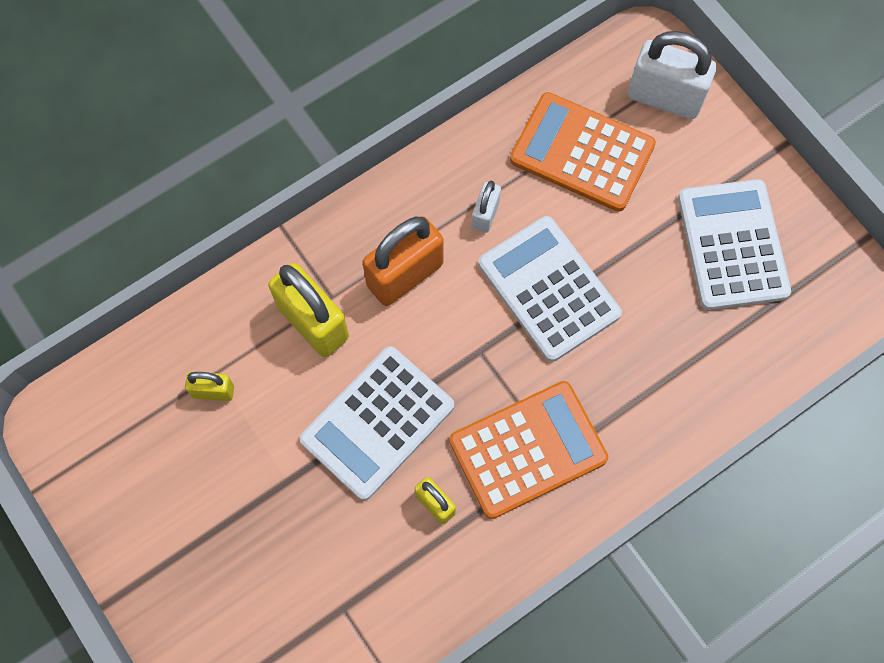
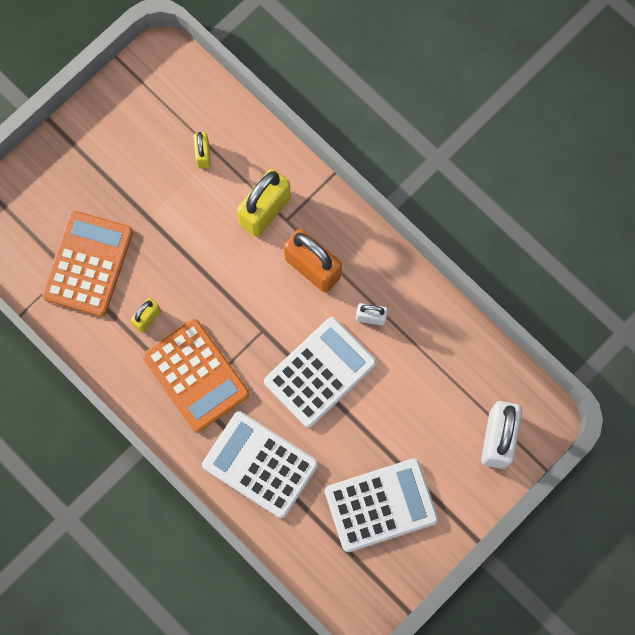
camera: 80 degrees right, 5 degrees up
(377, 423) = (198, 269): white calculator -> white calculator (260, 464)
(582, 152) = (437, 381): orange calculator -> orange calculator (88, 264)

